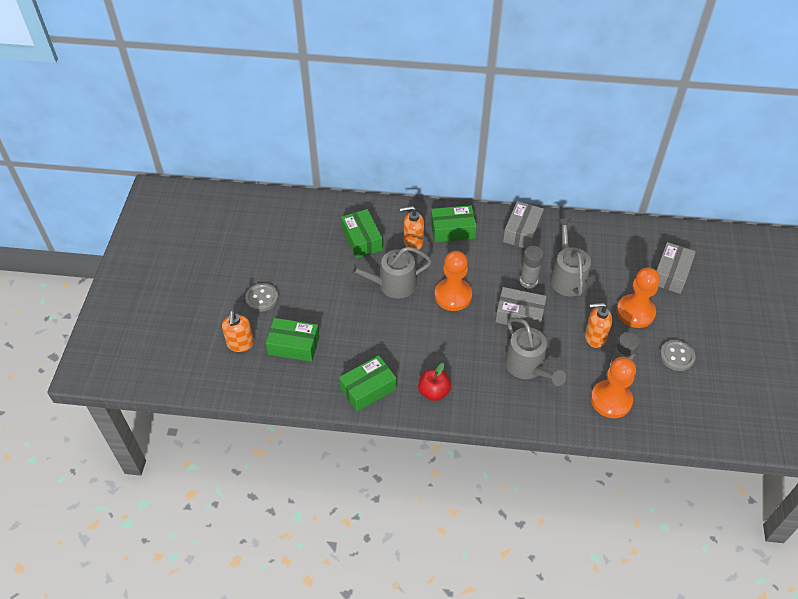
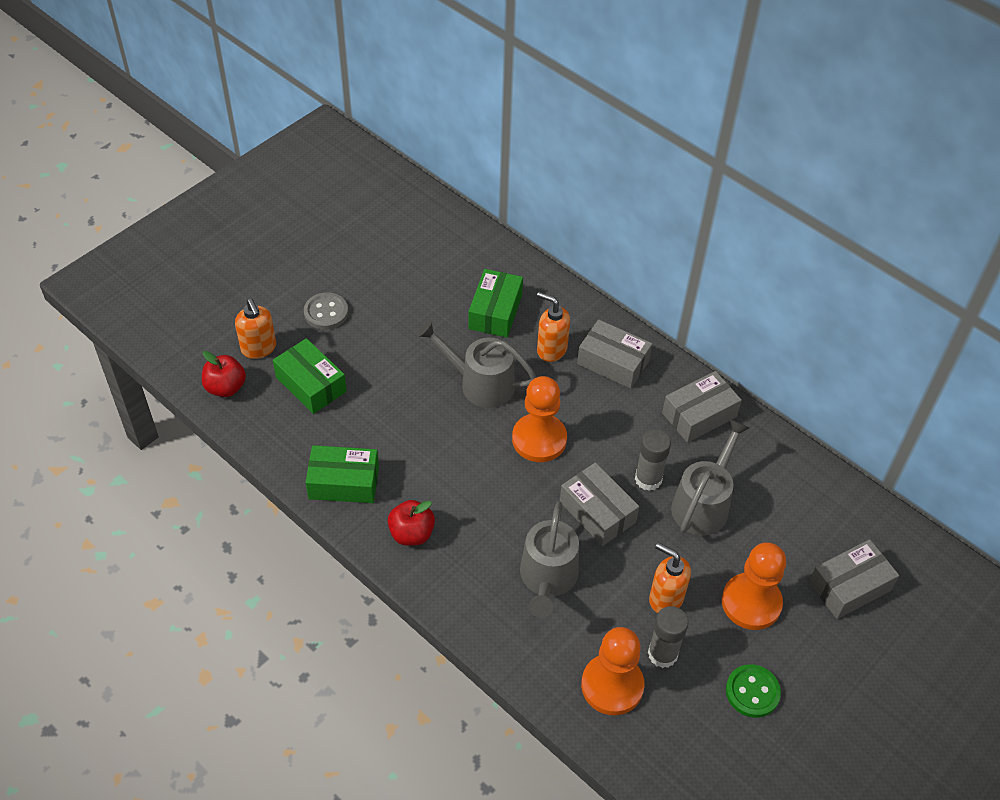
camera: 35 degrees right, 0 degrees up
(240, 344) = (259, 348): orange soap dispenser -> orange soap dispenser turned 60 degrees counterclockwise
(242, 380) = (226, 387): none -> red apple
(452, 230) = (613, 362): green box -> grey box
(676, 356) = (752, 692): grey button -> green button

